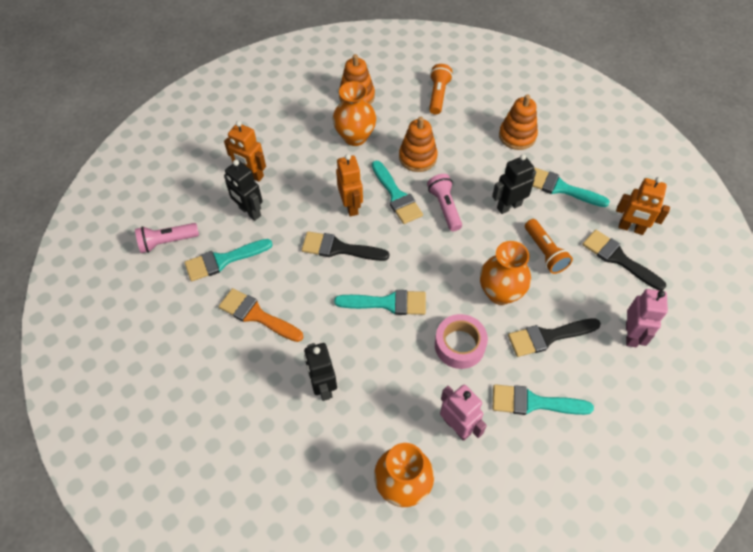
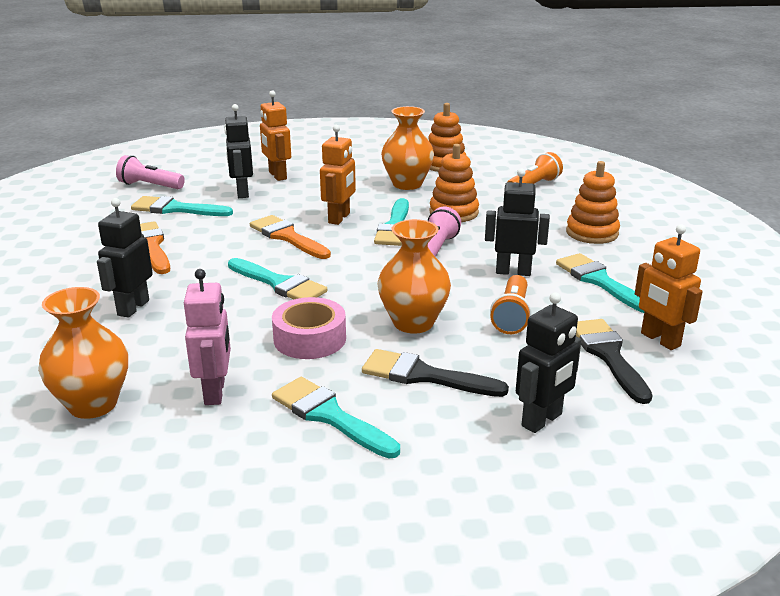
camera: 35 degrees right, 30 degrees down
(339, 248) = (287, 237): black brush -> orange brush
(631, 334) = (542, 420): pink robot -> black robot

